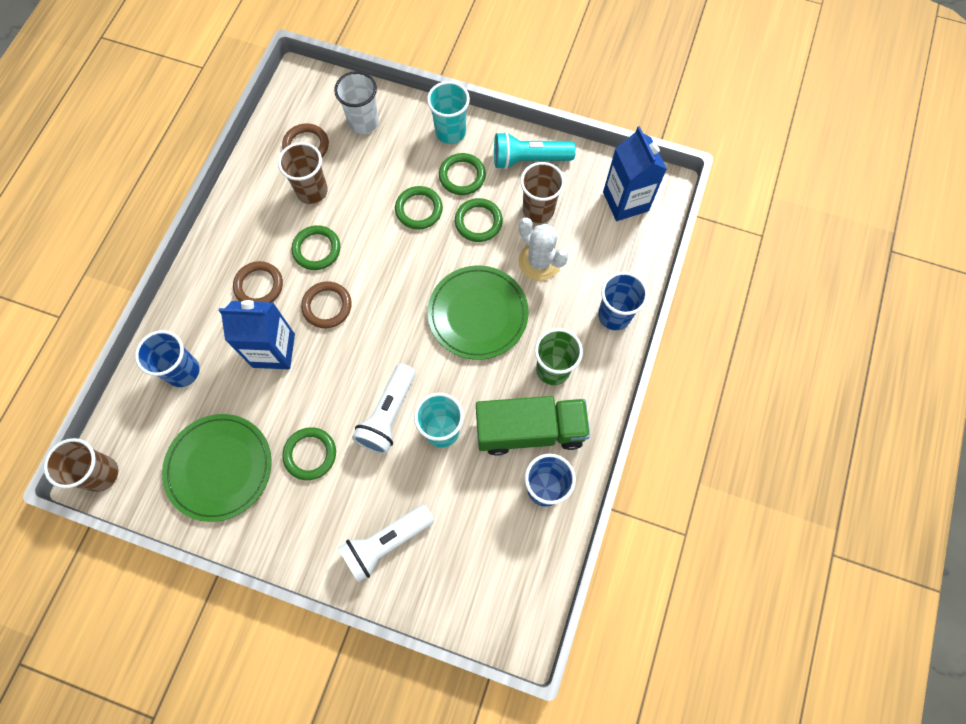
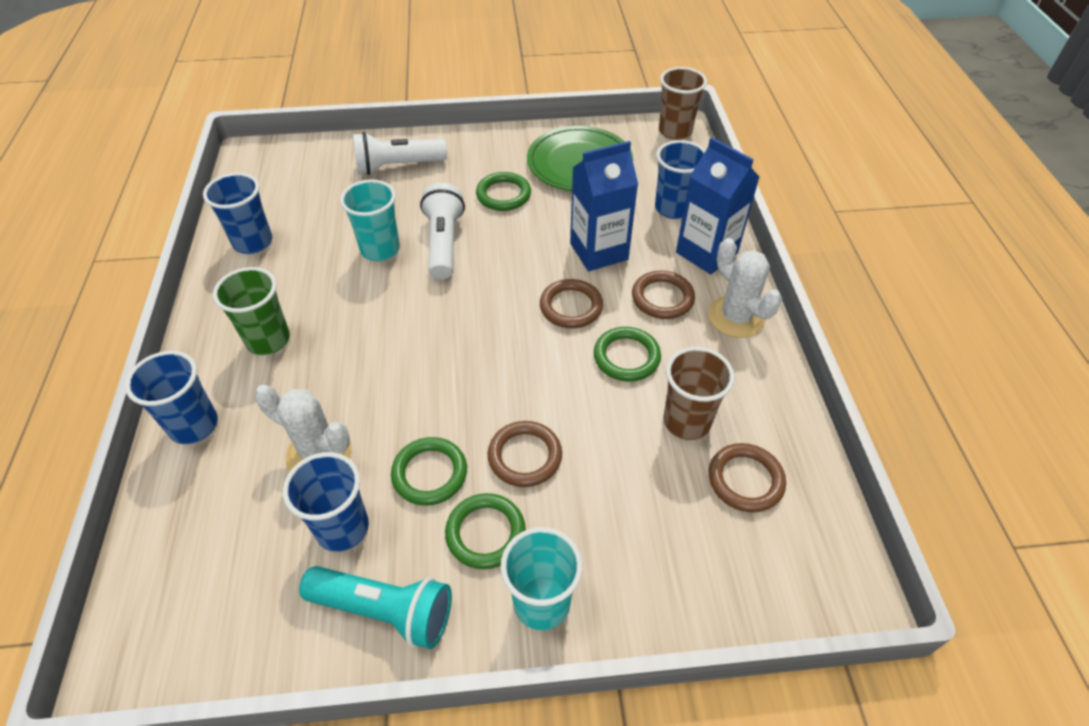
camera: 155 degrees right, 20 degrees down
(222, 248) = (736, 317): none -> white cactus
(363, 122) = (691, 556): white cup -> none
(386, 543) = (397, 166): white flashlight -> white flashlight turned 135 degrees counterclockwise
(419, 209) = (525, 456): green ring -> brown ring
(478, 314) = (383, 362): green plate -> none
(529, 159) = (385, 611): turquoise flashlight -> turquoise flashlight turned 45 degrees clockwise
(530, 430) = (282, 279): green truck -> none
(538, 210) = (342, 528): brown cup -> blue cup
(625, 201) = (193, 604): blue carton -> blue carton (706, 253)

